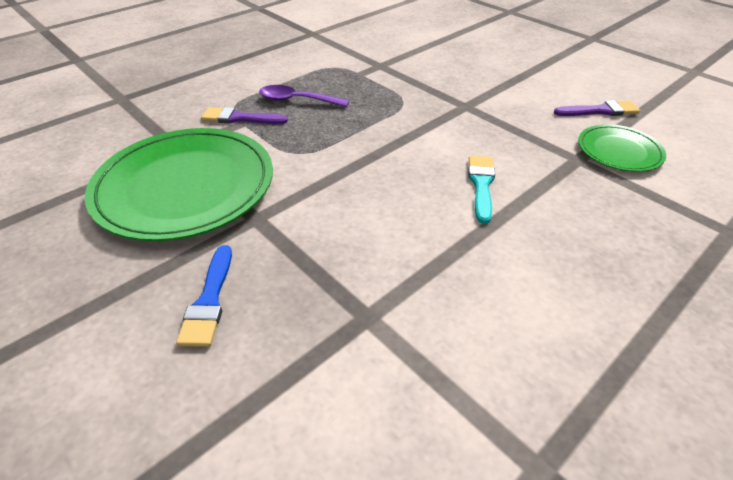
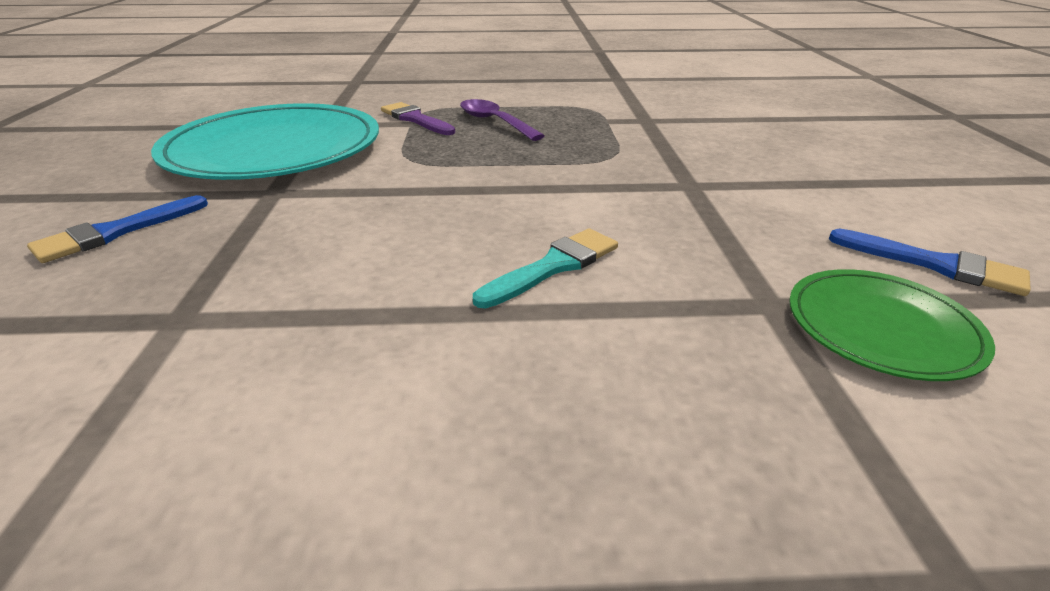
camera: 40 degrees right, 10 degrees down
(185, 186) = (274, 149): green plate -> turquoise plate
(600, 111) = (935, 264): purple brush -> blue brush

